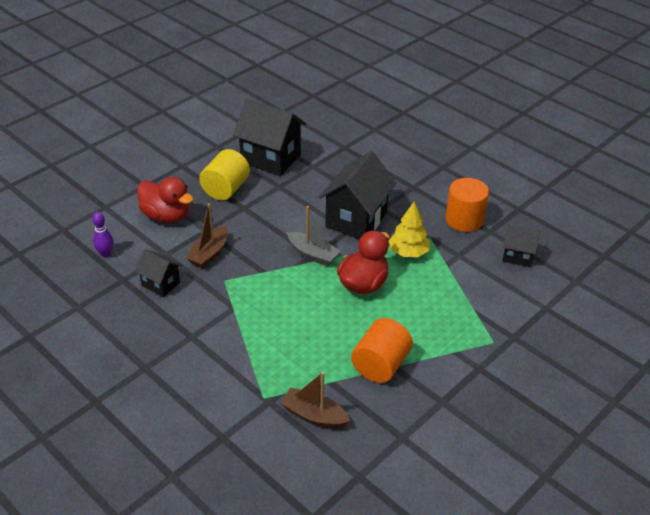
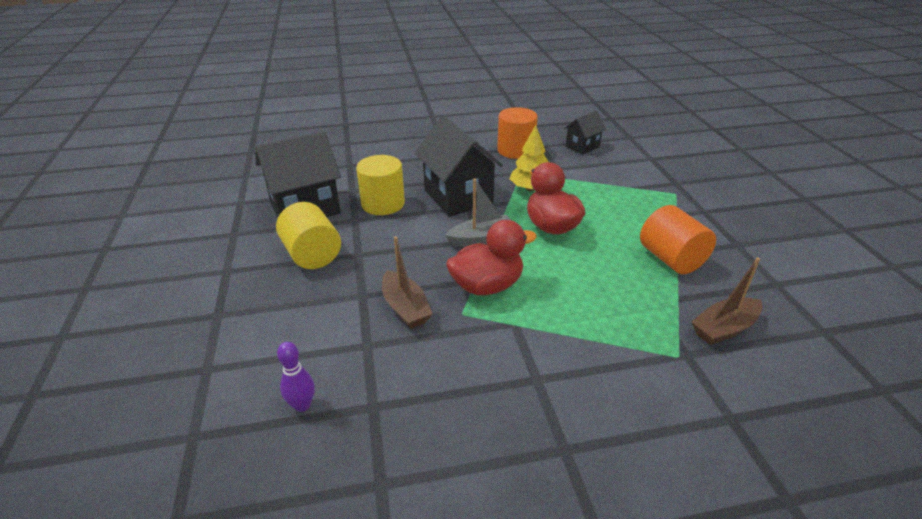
camera: 55 degrees left, 5 degrees down
(160, 284) = (417, 371): black house -> none
(166, 216) = (298, 317): red duck -> red duck (487, 286)
(310, 188) = (383, 204): none -> yellow cylinder

